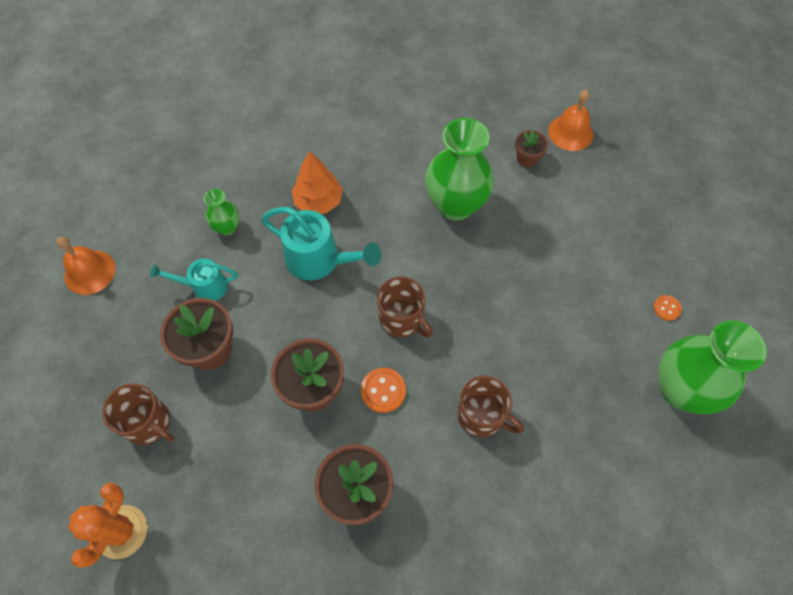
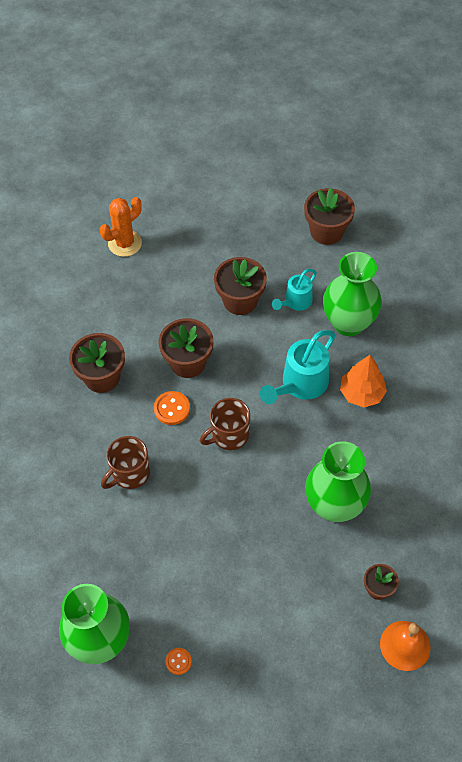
camera: 105 degrees right, 5 degrees down
(90, 272) = (326, 232): orange bell -> brown flower pot
(122, 531) = (125, 243): orange cactus -> orange cactus turned 75 degrees counterclockwise
(148, 423) = (193, 261): brown mug -> none
(204, 286) = (295, 302): turquoise watering can -> turquoise watering can turned 150 degrees counterclockwise
(227, 227) = (348, 323): green vase -> green vase, size x2.04

